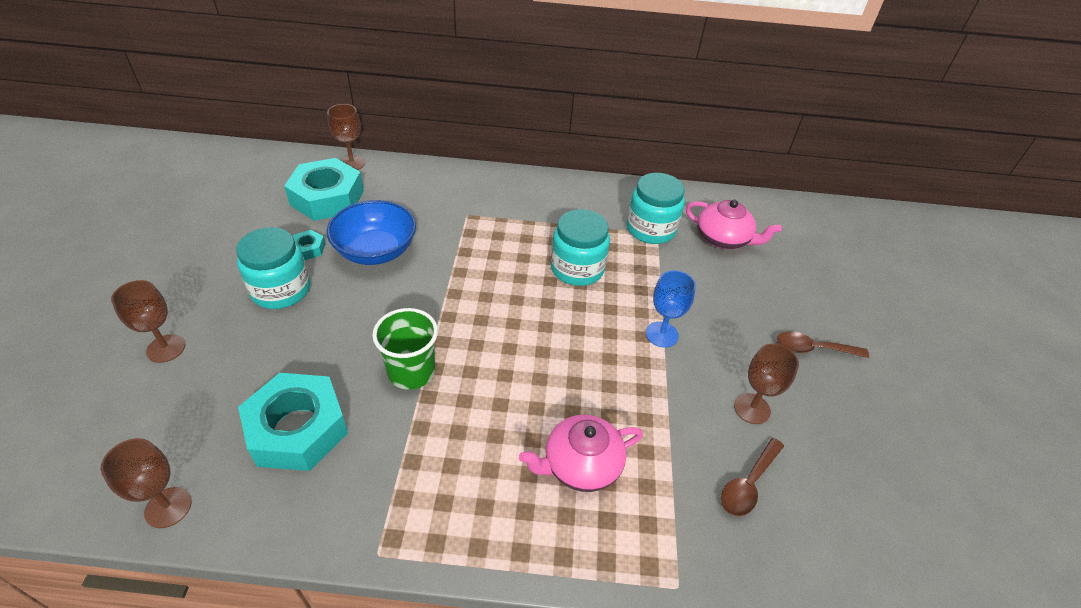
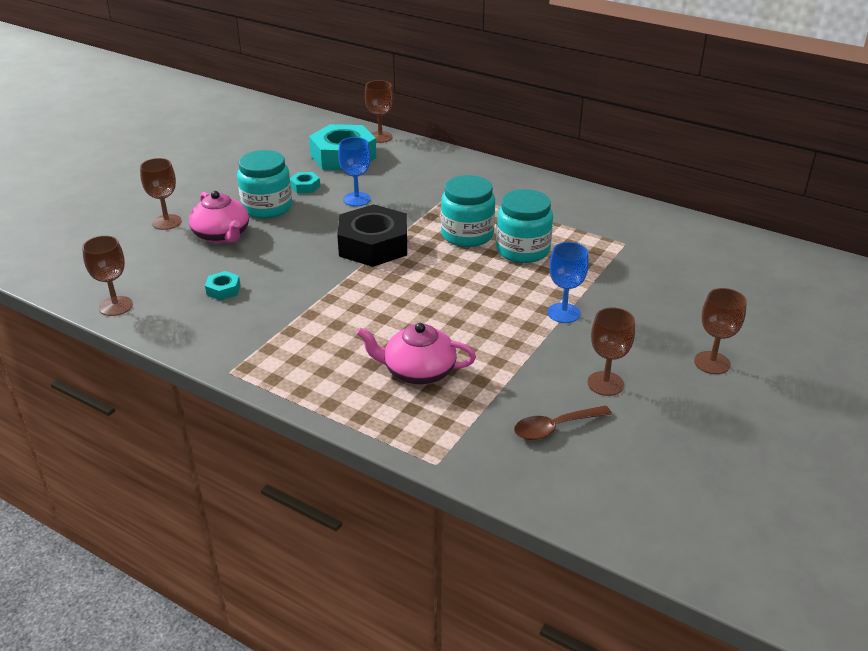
camera: 30 degrees right, 10 degrees down
(297, 429) = (223, 290): turquoise nut -> turquoise nut, size x0.43
(376, 251) = (356, 199): blue bowl -> blue goblet
(411, 372) = (328, 280): green cup -> none
(430, 307) = (373, 245): none -> black nut
(651, 229) = (621, 239): turquoise jar -> turquoise jar (467, 235)
(723, 239) = (693, 262): pink teapot -> pink teapot (222, 235)
(813, 349) = (712, 363): brown spoon -> brown goblet

